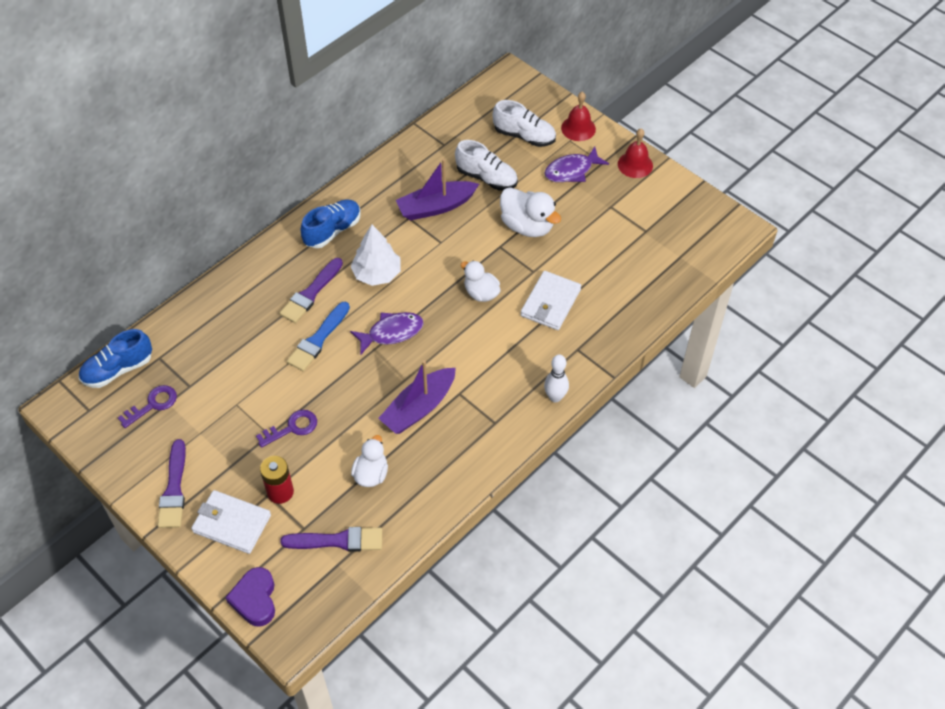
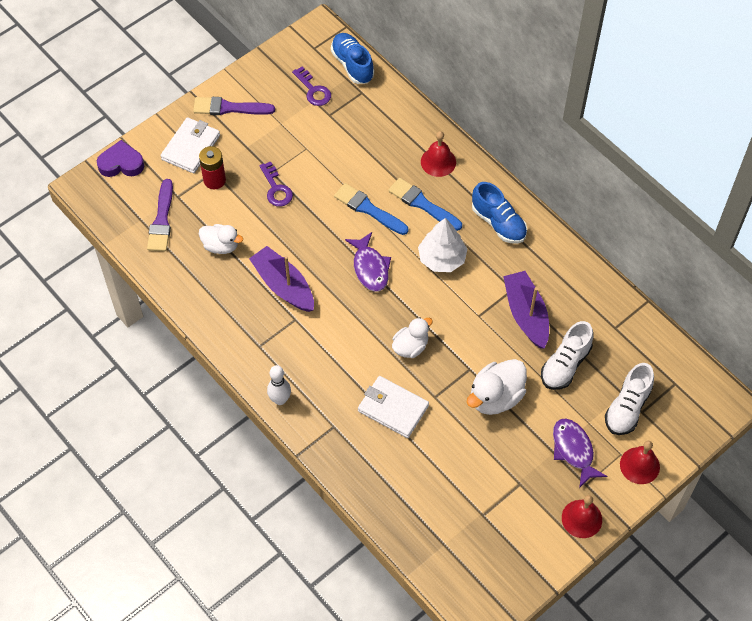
camera: 95 degrees right, 5 degrees up
(256, 283) = (438, 162): none -> red bell
(311, 293) = (422, 204): purple brush -> blue brush

